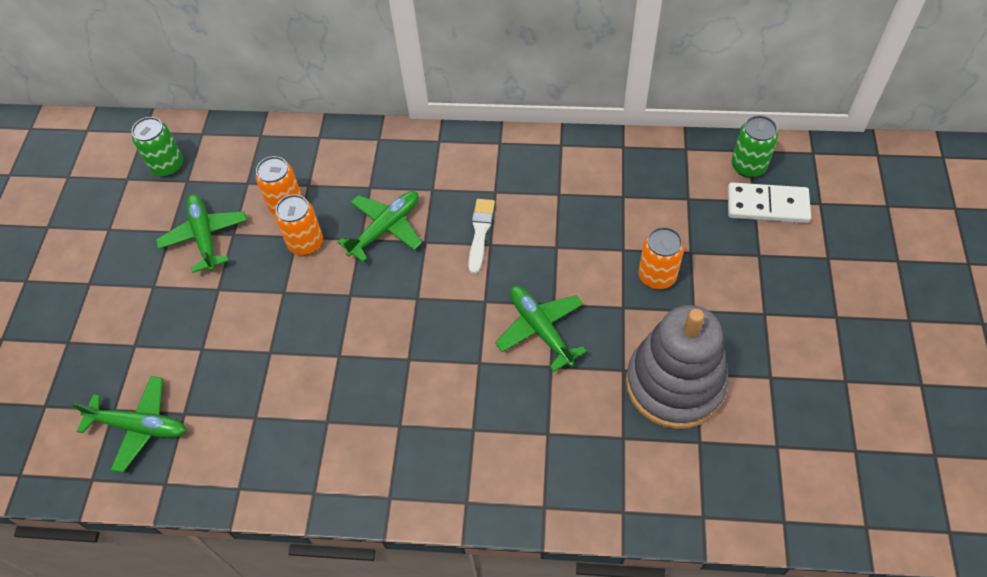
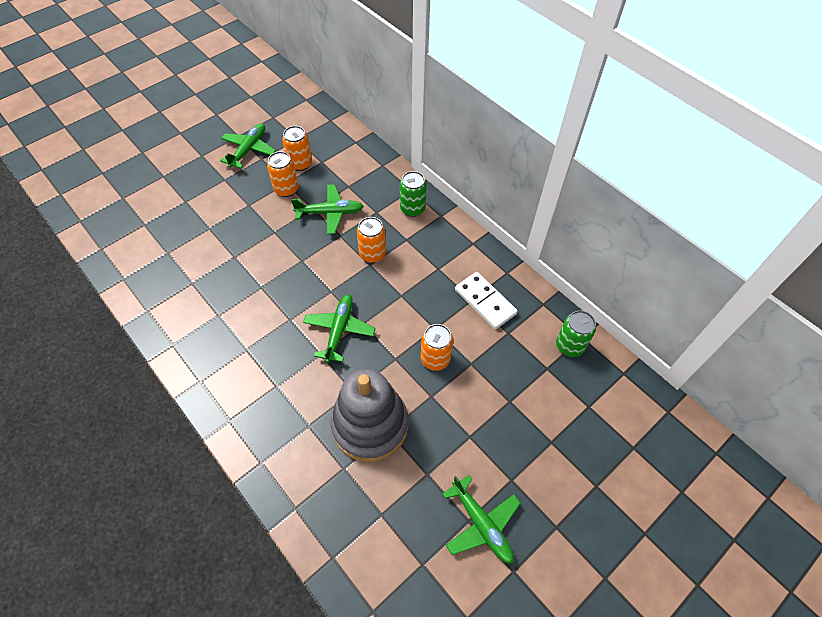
camera: 40 degrees right, 0 degrees up
(139, 426) = (122, 214): green plane -> green plane (481, 524)
(167, 166) = (273, 103): green can -> green can (412, 209)
(480, 232) = (372, 254): white brush -> orange can
(767, 205) = (552, 378): white domino -> white domino (485, 302)

